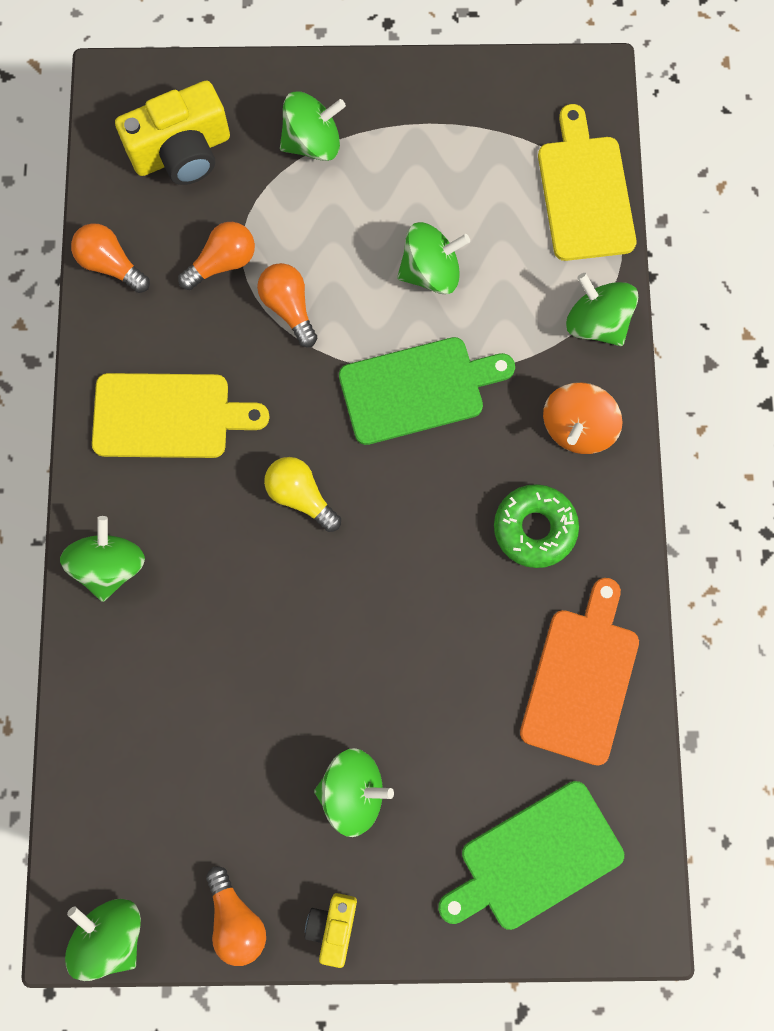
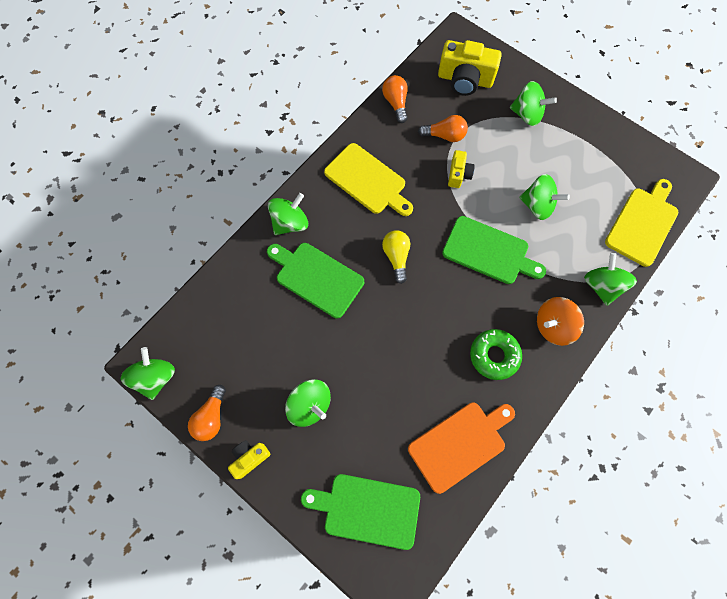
camera: 40 degrees right, 5 degrees down
(215, 613) = (316, 277): none -> green cutting board
(289, 308) = (458, 174): orange light bulb -> yellow camera

